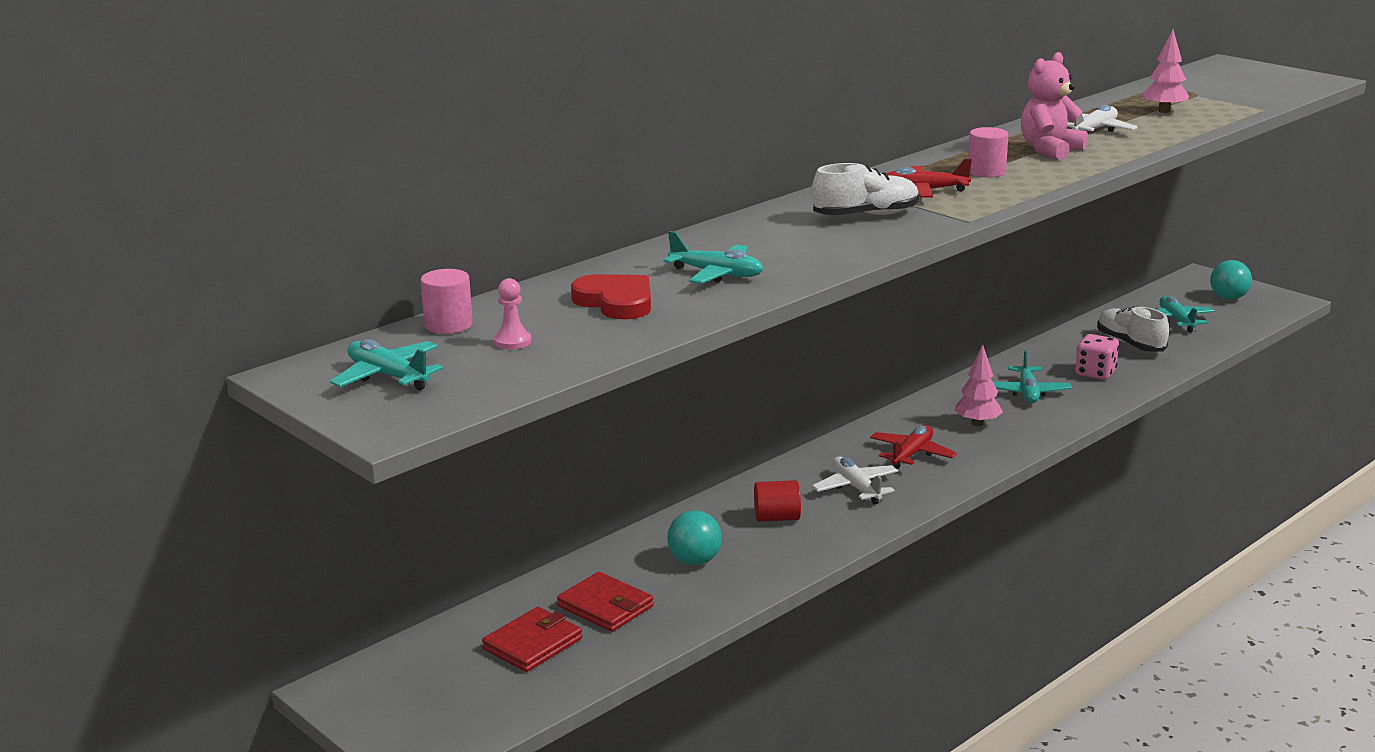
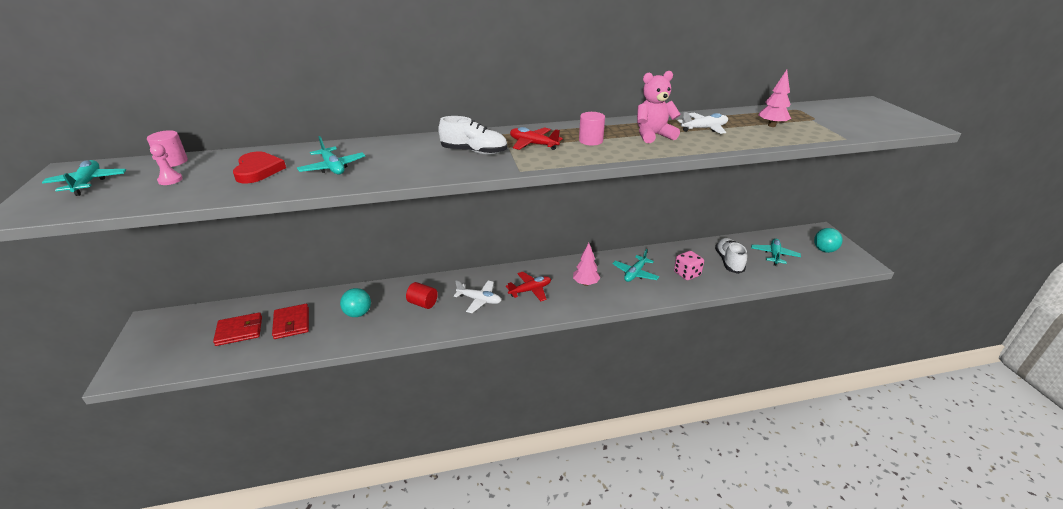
camera: 30 degrees right, 10 degrees up
(856, 488) = (479, 300): white plane -> white plane turned 105 degrees clockwise

